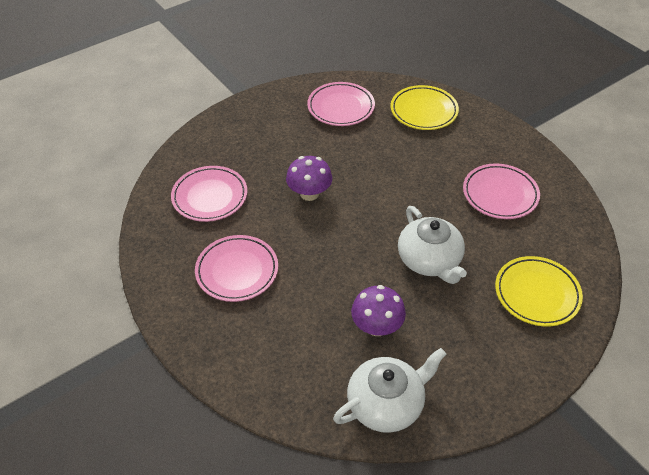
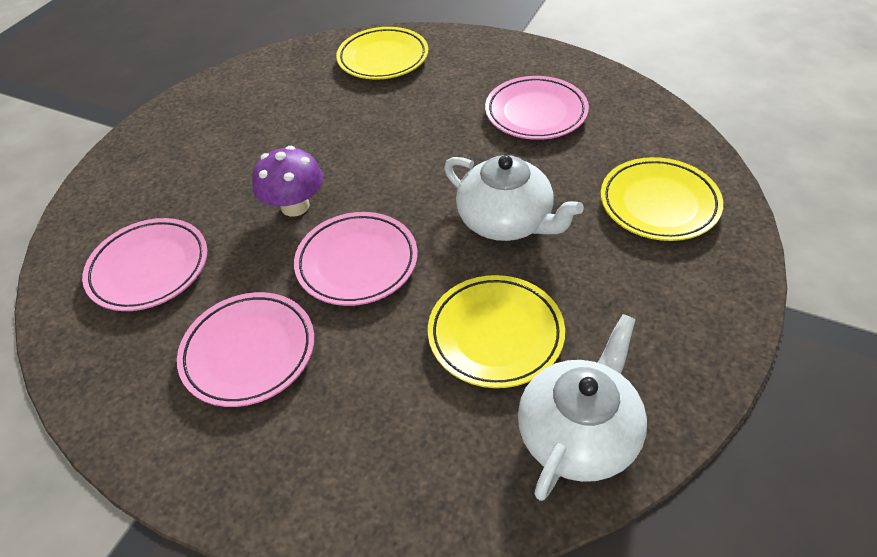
camera: 25 degrees left, 0 degrees up
(341, 107) = (275, 91): pink plate -> pink plate (357, 263)
(377, 326) = (495, 334): purple mushroom -> yellow plate

